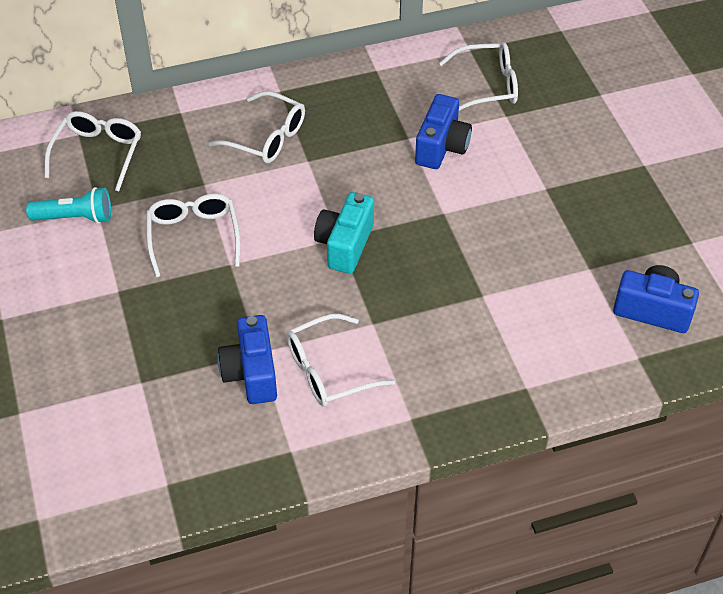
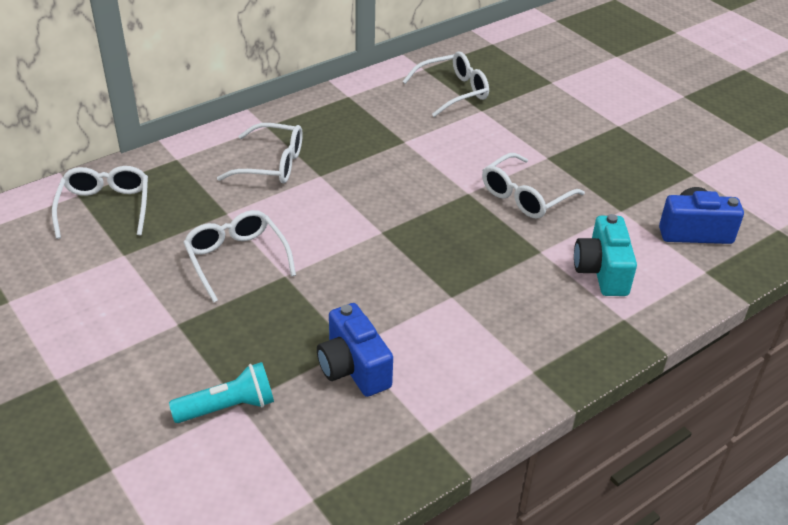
camera: 20 degrees left, 10 degrees down
(75, 217) = (103, 267): turquoise flashlight -> turquoise flashlight (228, 407)
(328, 370) = (430, 347): white glasses -> white glasses (525, 196)
(345, 245) = (390, 236): turquoise camera -> turquoise camera (602, 271)
(441, 147) = (438, 143): blue camera -> none

